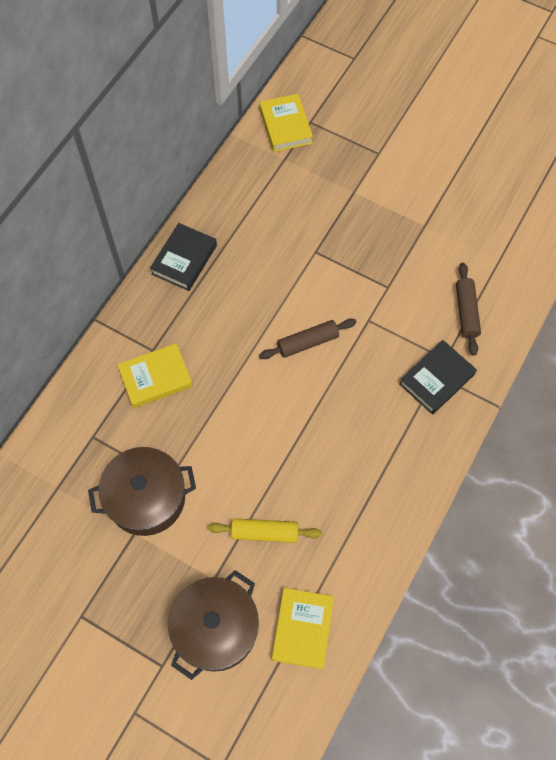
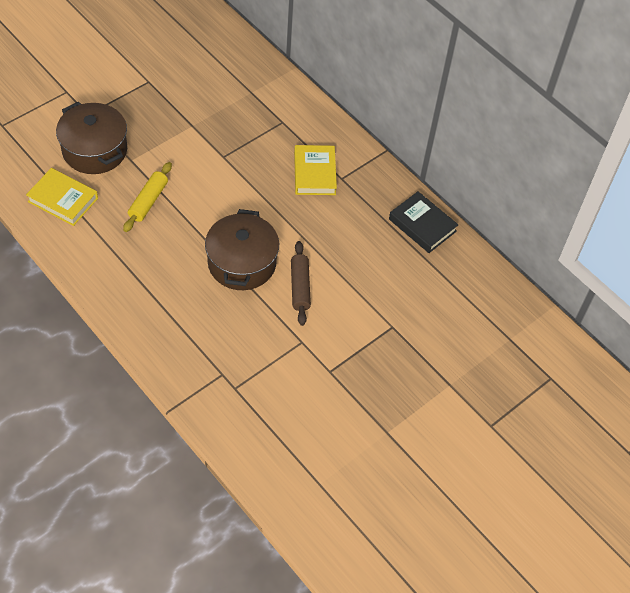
camera: 105 degrees right, 10 degrees down
(146, 498) = (215, 139): brown pot -> brown pot (242, 263)
(285, 126) = (551, 354): yellow book -> none
(436, 379) = (217, 372): black book -> none
(466, 312) = (274, 427): brown rolling pin -> none

